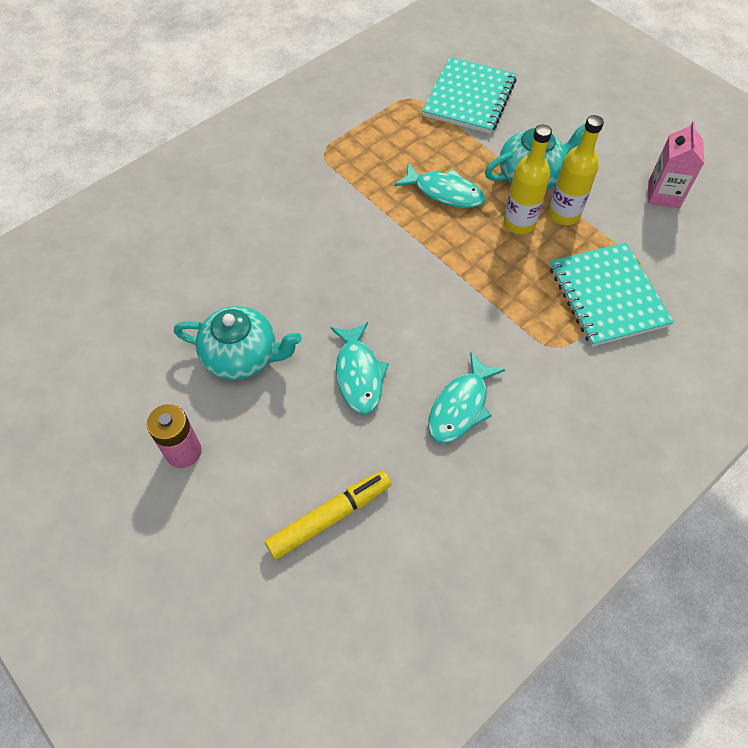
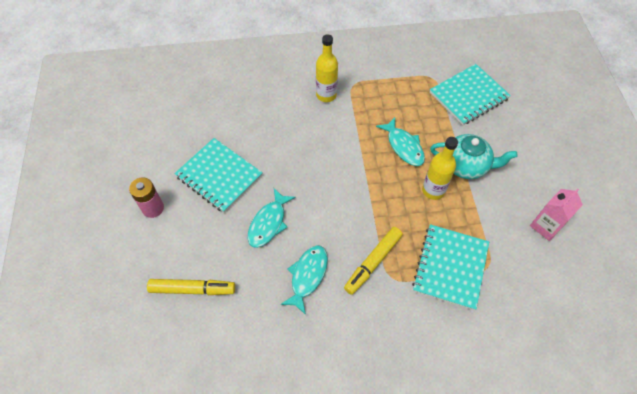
camera: 35 degrees right, 0 degrees up
(242, 356) = (219, 176): turquoise teapot -> turquoise notebook
(460, 406) = (307, 276): turquoise fish -> turquoise fish turned 135 degrees clockwise
(521, 343) = (373, 262): none -> yellow marker
(564, 214) = (466, 201): yellow bottle -> yellow bottle (326, 95)

